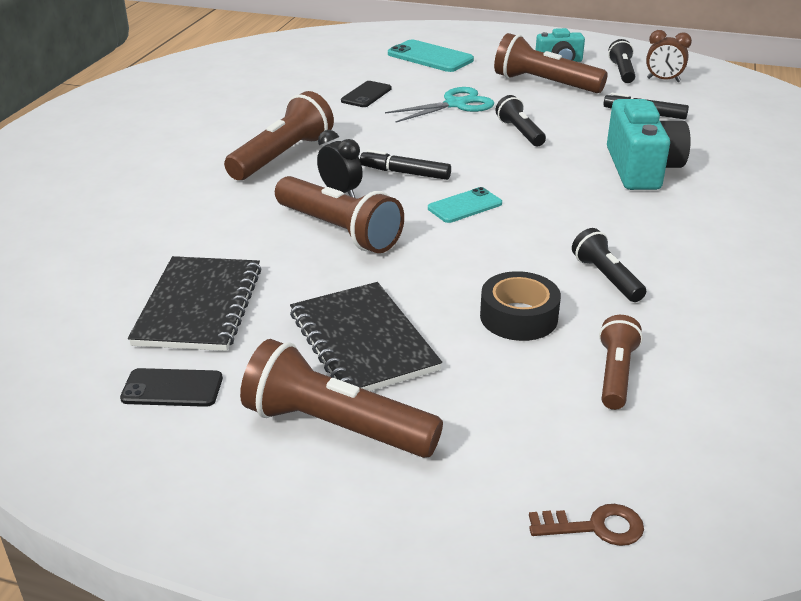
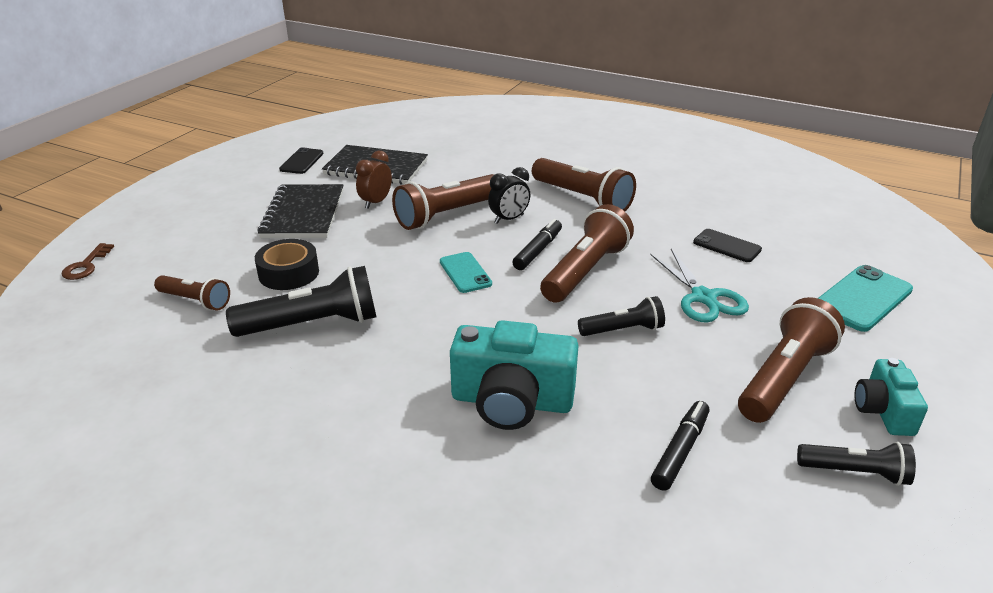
camera: 100 degrees right, 0 degrees up
(335, 426) = (233, 201): brown flashlight -> brown flashlight (586, 271)
(363, 341) = (303, 214): black notebook -> black notebook turned 75 degrees counterclockwise
(606, 277) = (313, 324): black flashlight -> black flashlight, size x1.70
(663, 80) = (827, 515): brown clock -> brown clock (376, 202)

